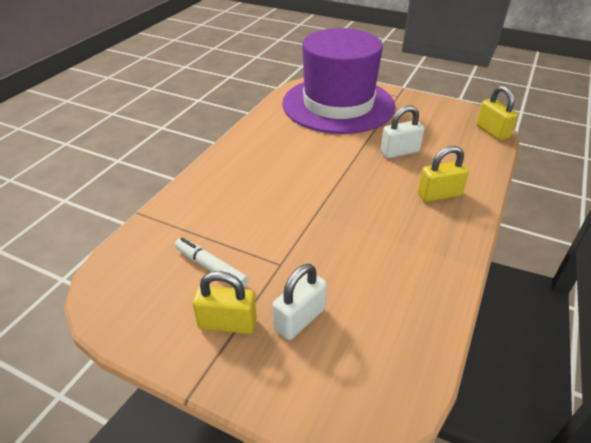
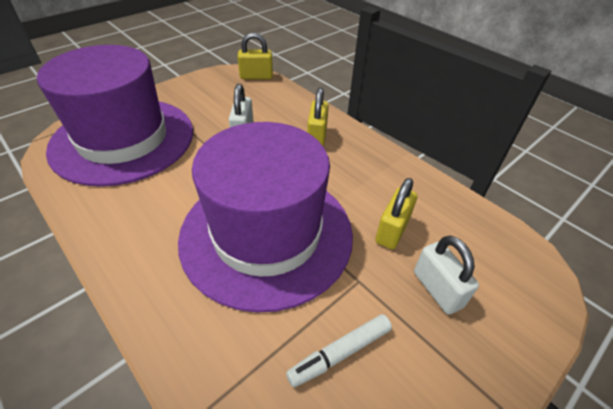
camera: 70 degrees left, 5 degrees up
(227, 323) = (431, 358): yellow padlock -> yellow padlock (392, 230)
(295, 201) = (267, 234): none -> purple hat

